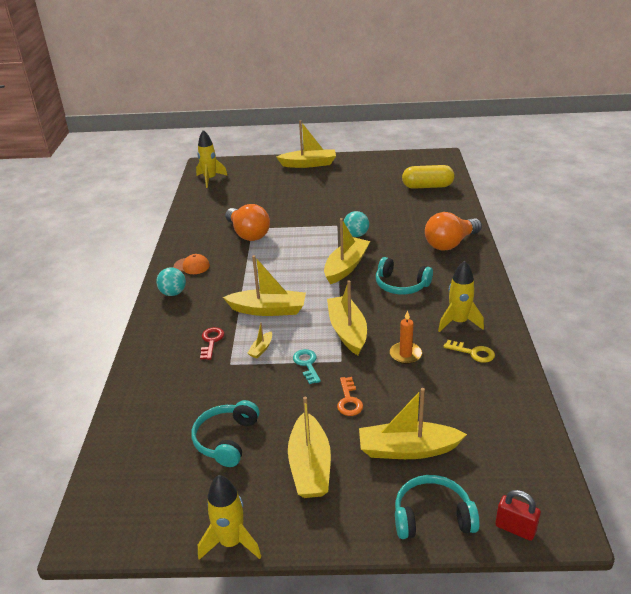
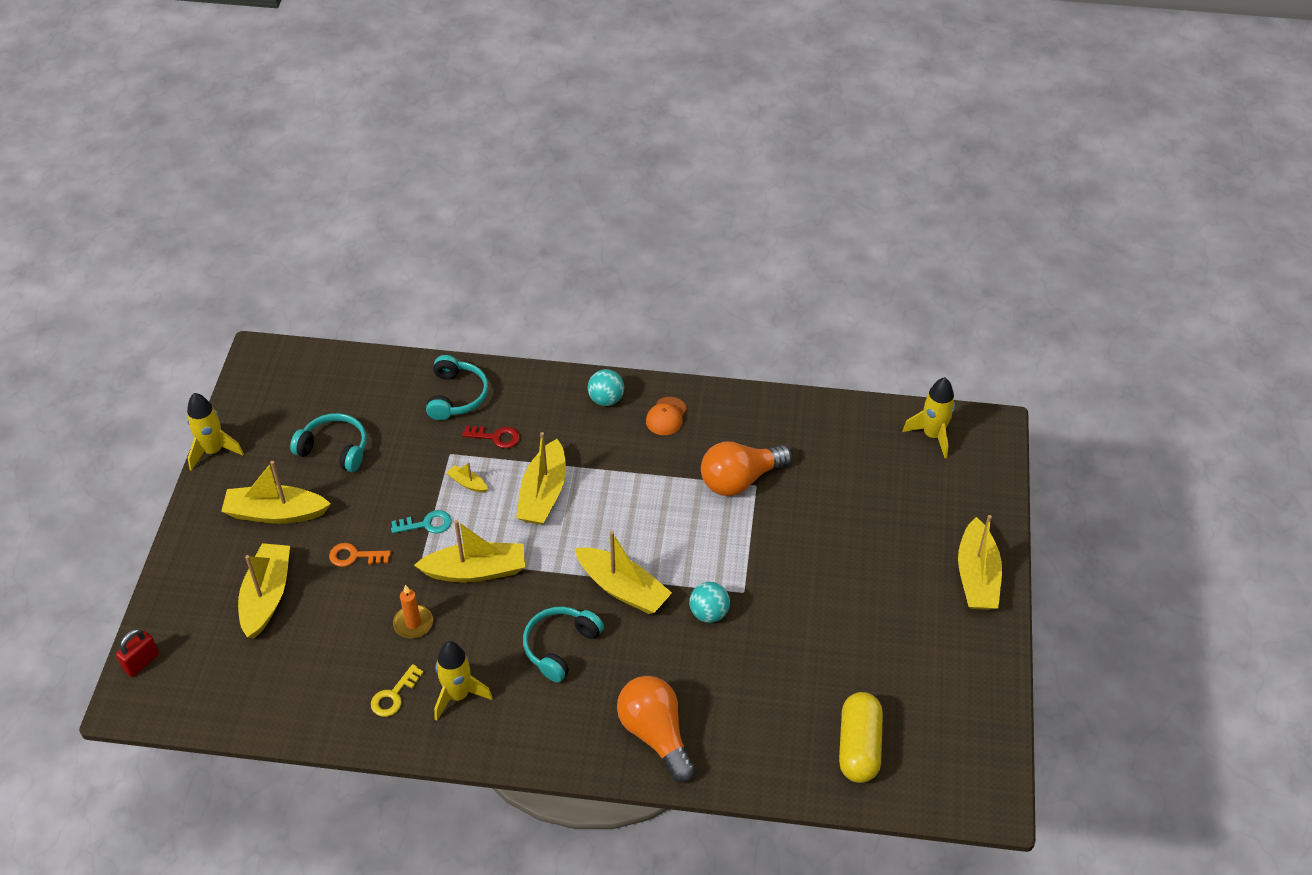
camera: 95 degrees right, 15 degrees up
(432, 517) = (180, 600): turquoise headphones -> turquoise headphones (456, 396)

